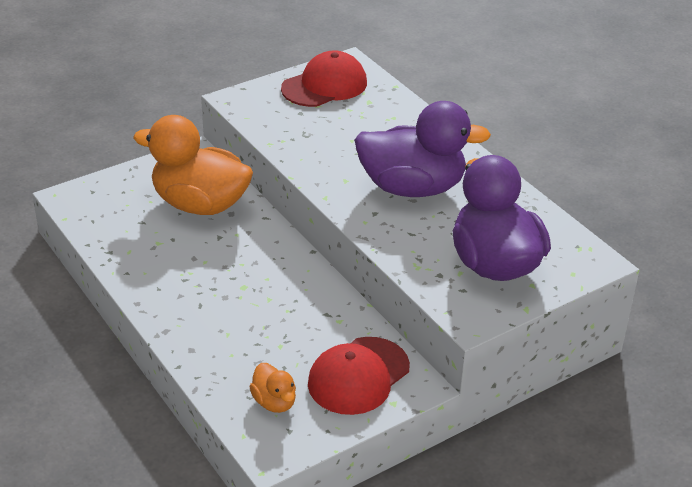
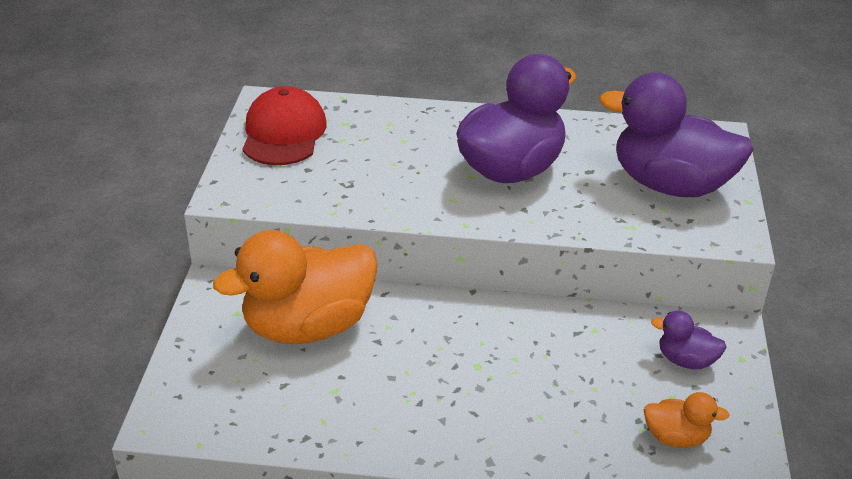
camera: 50 degrees left, 0 degrees up
(358, 376) = (686, 360): red cap -> purple duck

